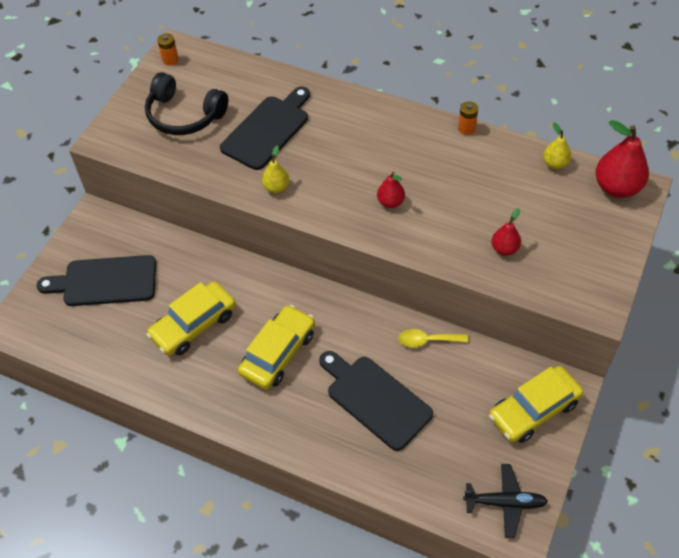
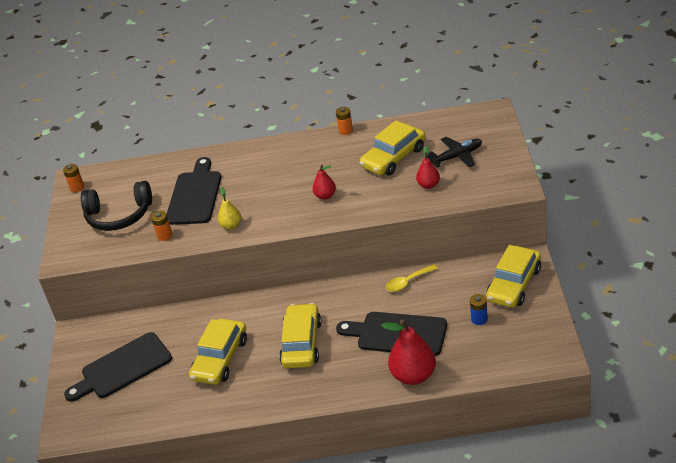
camera: 25 degrees left, 15 degrees down
(208, 164) = (164, 235): none -> orange battery
(468, 432) = (479, 319): none -> blue battery
(492, 191) = (393, 157): none -> yellow car
(505, 502) = (536, 345): black plane -> black plane (456, 156)
(555, 164) = (424, 123): yellow pear -> none
(617, 187) = (477, 118): red pear -> red pear (413, 376)

